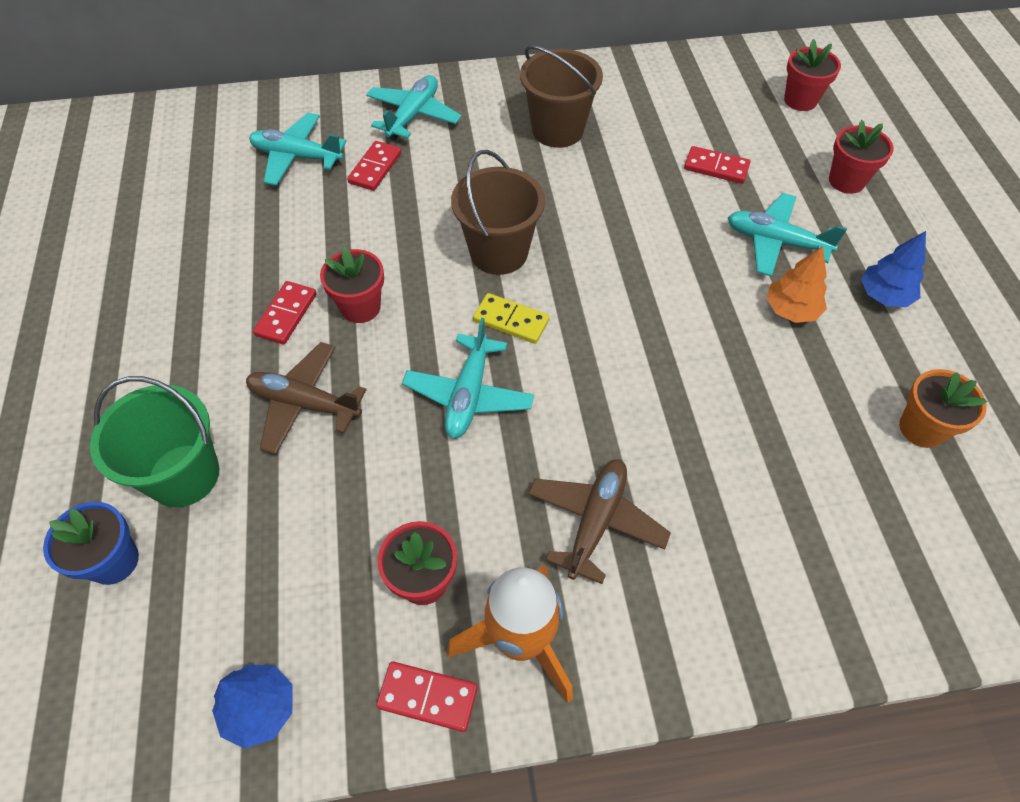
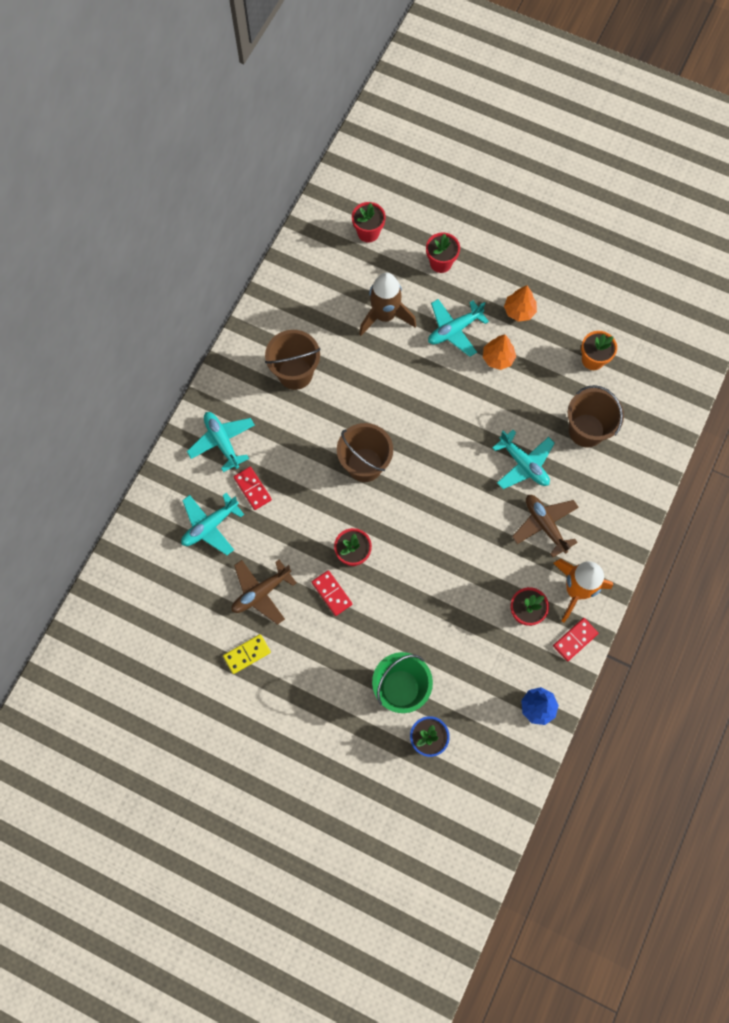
camera: 55 degrees left, 15 degrees up
(304, 403) = (396, 613): brown plane -> brown plane (261, 592)
(469, 394) = (443, 535): turquoise plane -> turquoise plane (523, 464)
(511, 320) = (413, 488): yellow domino -> yellow domino (247, 654)
(716, 167) = (385, 316): red domino -> brown rocket
(803, 488) = (586, 430): none -> brown bucket
(884, 295) = (519, 311): blue tree -> orange tree

